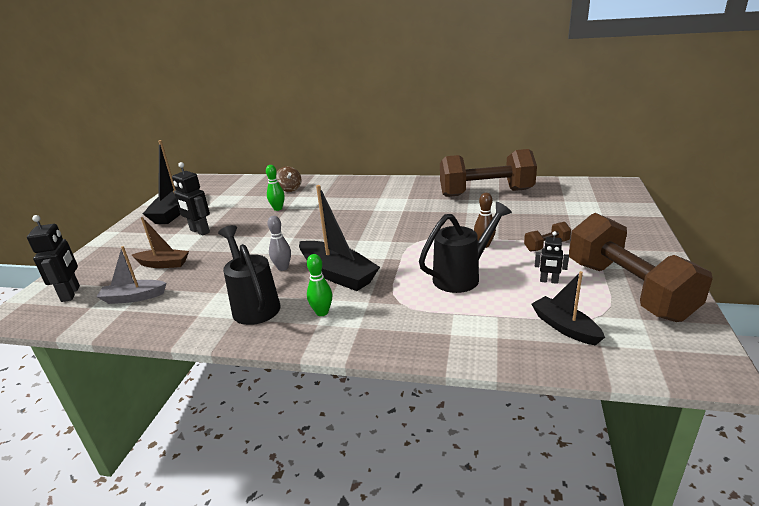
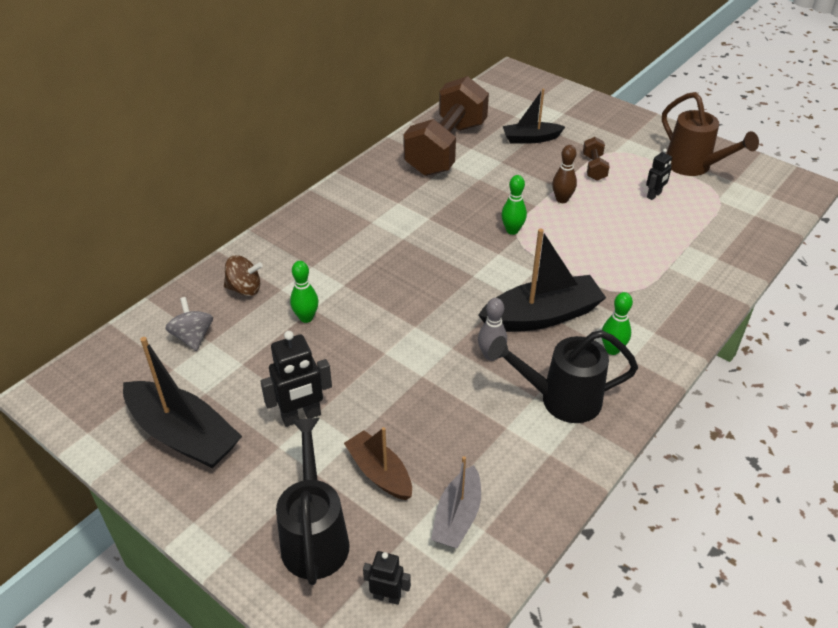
camera: 65 degrees left, 15 degrees up
(71, 294) = (387, 596): black robot -> black robot, size x0.59
(163, 264) = (379, 473): brown boat -> brown boat turned 75 degrees counterclockwise
(244, 191) = (193, 337): none -> grey spinning top
(422, 238) = (512, 230): none -> green bowling pin
(462, 276) = (611, 237): black watering can -> black watering can (315, 536)
(565, 327) = (724, 220): black boat -> black boat (531, 139)
(627, 290) = (693, 166): brown dumbbell -> brown watering can

